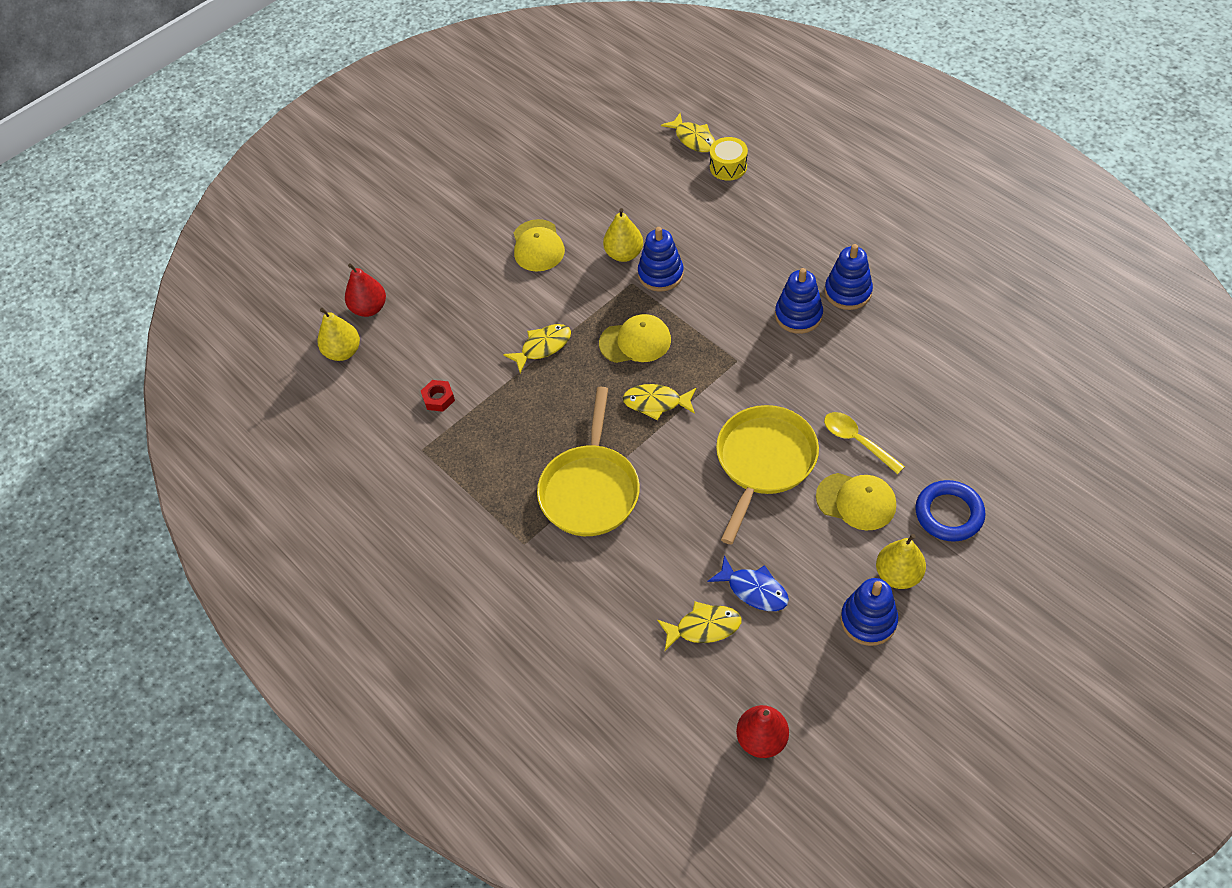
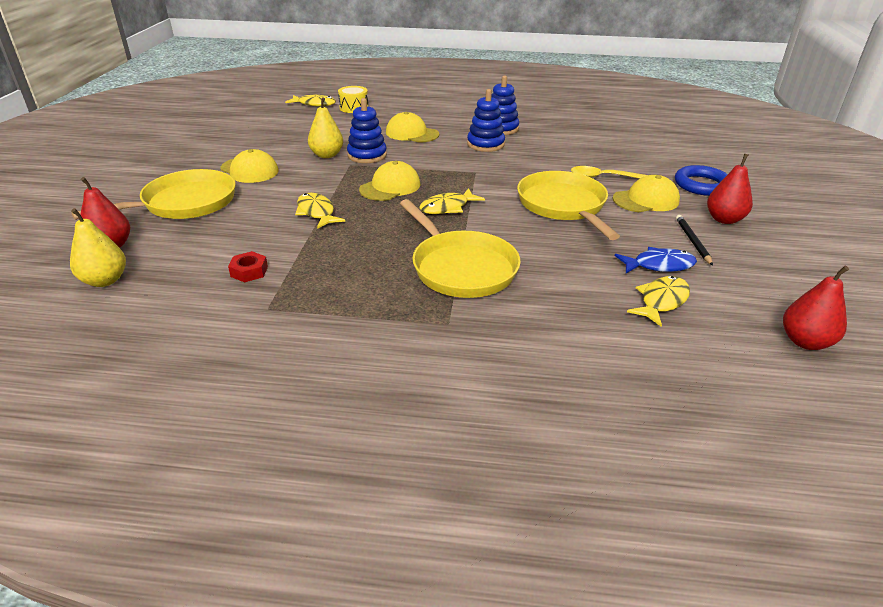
camera: 45 degrees left, 20 degrees down
(453, 274) = (184, 203): none -> yellow pan
(543, 347) = (316, 212): yellow fish -> yellow fish turned 45 degrees counterclockwise
(741, 254) = (412, 133): none -> yellow cap
(824, 582) = (692, 241): none -> black pencil
(868, 620) = (747, 246): blue stacking toy -> none
(898, 575) = (724, 219): yellow pear -> red pear

